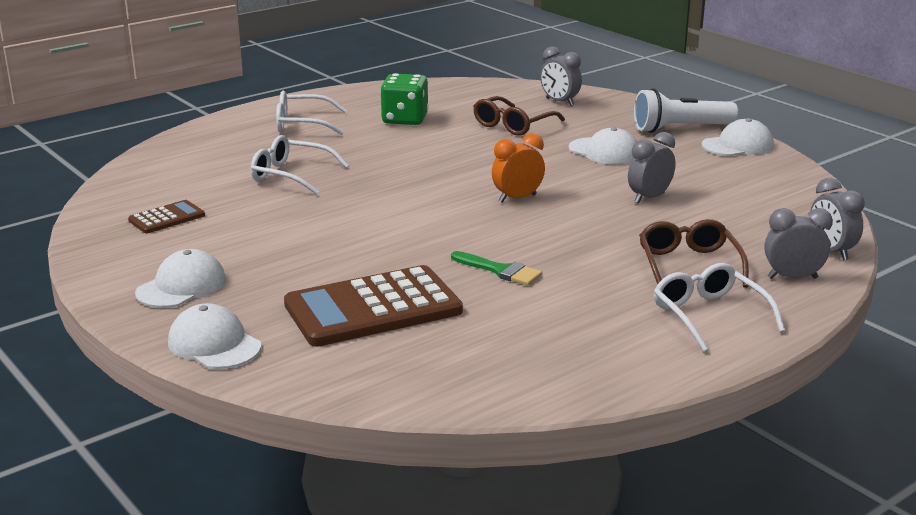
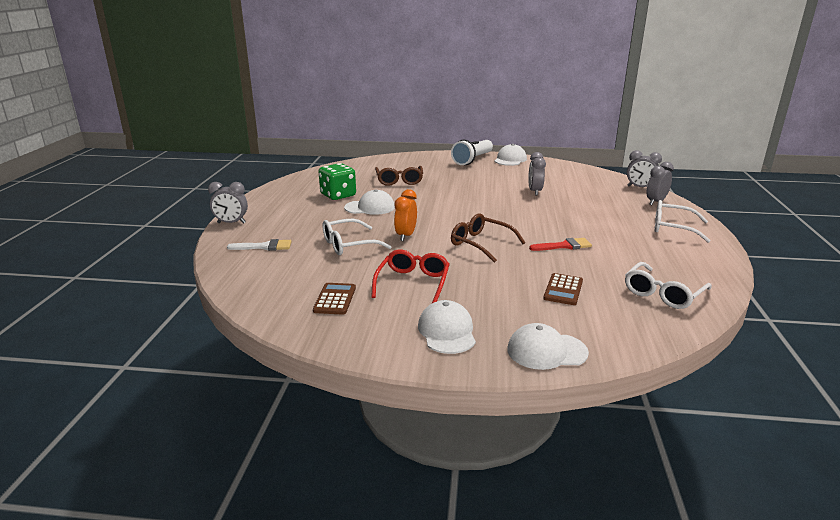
camera: 45 degrees left, 0 degrees up
(221, 147) = (265, 246): none -> white brush
(257, 234) = (413, 283): none -> red glasses
(302, 124) = (284, 216): white glasses -> white glasses (663, 294)
(373, 308) = (563, 290): brown calculator -> brown calculator, size x0.48
(500, 270) = (564, 246): green brush -> red brush
(517, 198) = (487, 212): orange clock -> orange clock (406, 236)
(559, 102) = (393, 164): grey clock -> grey clock (231, 223)
(604, 152) = (468, 179): white cap -> white cap (370, 207)
(688, 264) = (616, 212): brown glasses -> brown glasses (480, 244)

